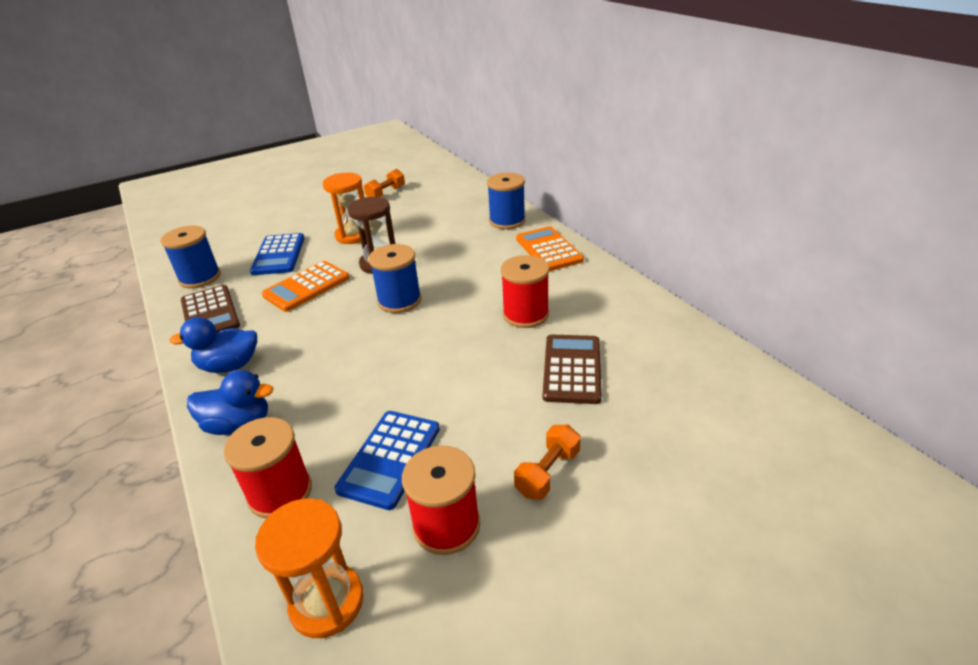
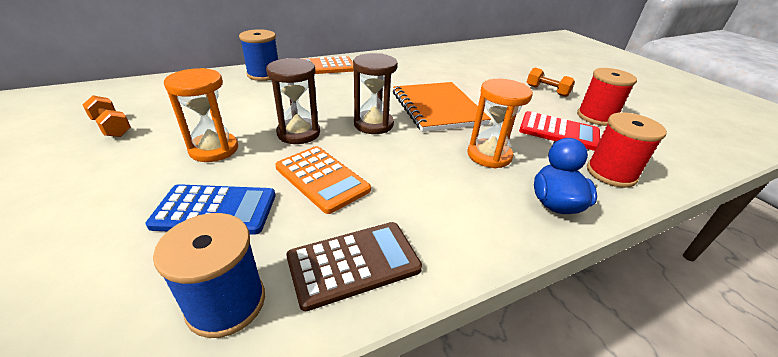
camera: 90 degrees left, 0 degrees up
(229, 366) = (471, 223): blue duck -> none
(327, 602) = (669, 151): orange hourglass -> orange hourglass (489, 155)
(390, 458) = (558, 132): blue calculator -> red calculator
(399, 300) = (373, 124): blue spool -> brown hourglass
(447, 343) = (437, 108): none -> orange notebook
(525, 314) = (407, 82): red spool -> none
(572, 369) = (465, 76): brown calculator -> none

